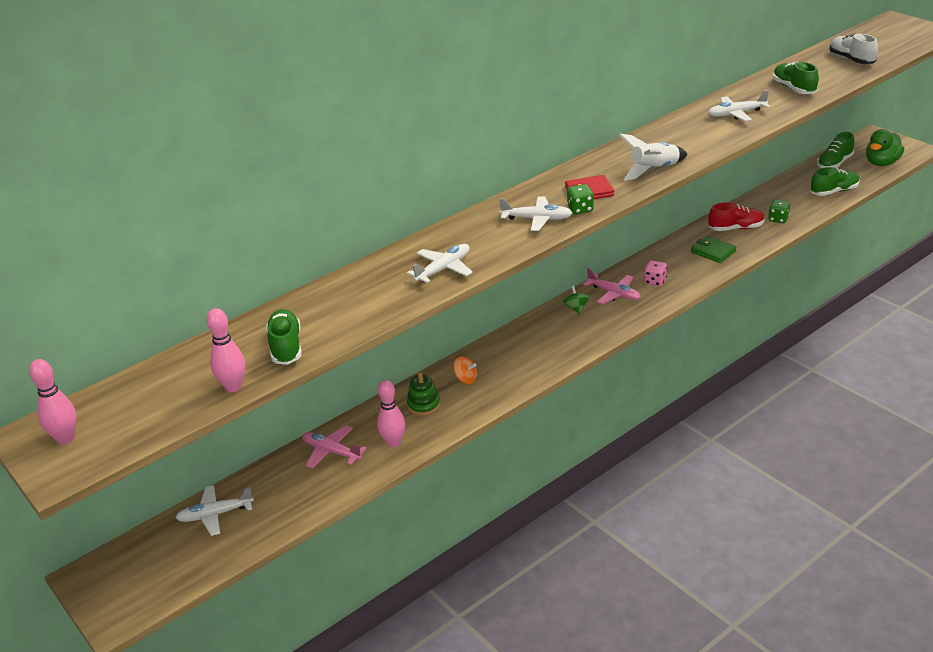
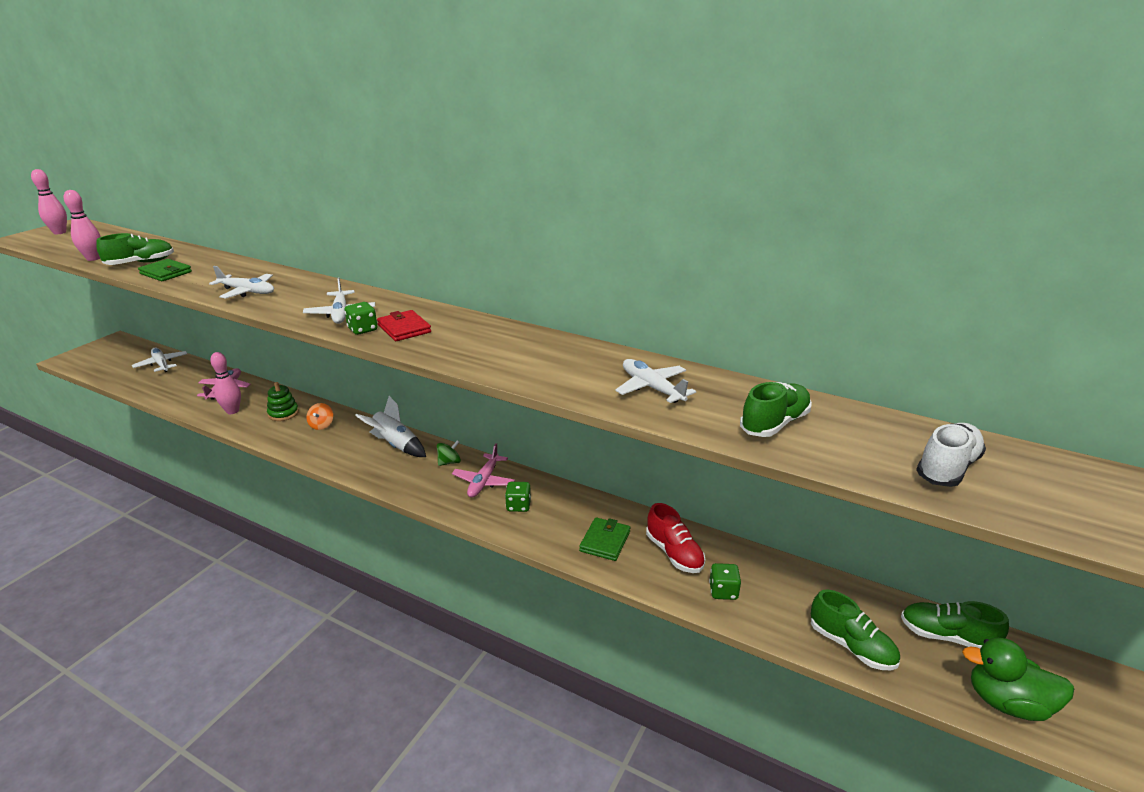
camera: 65 degrees right, 5 degrees down
(340, 325) = (166, 273): none -> green wallet
(654, 170) = (464, 355): white rocket -> white rocket (395, 445)
(655, 281) = (518, 506): pink dice -> green dice

